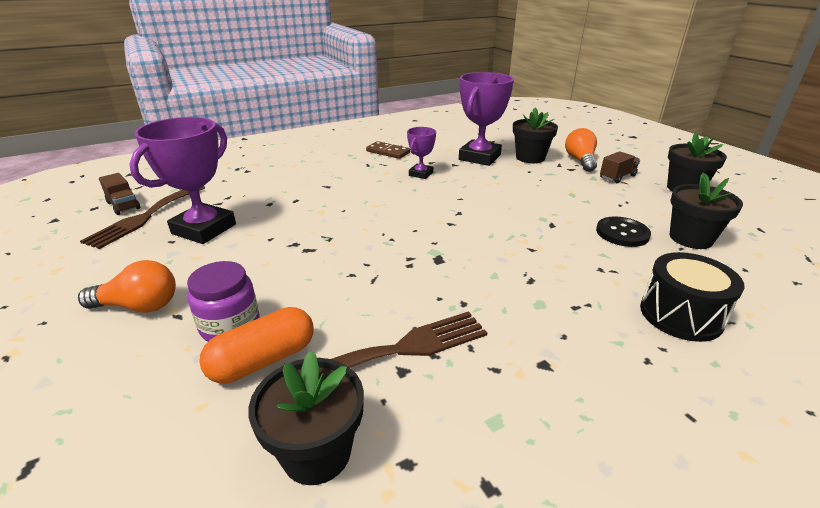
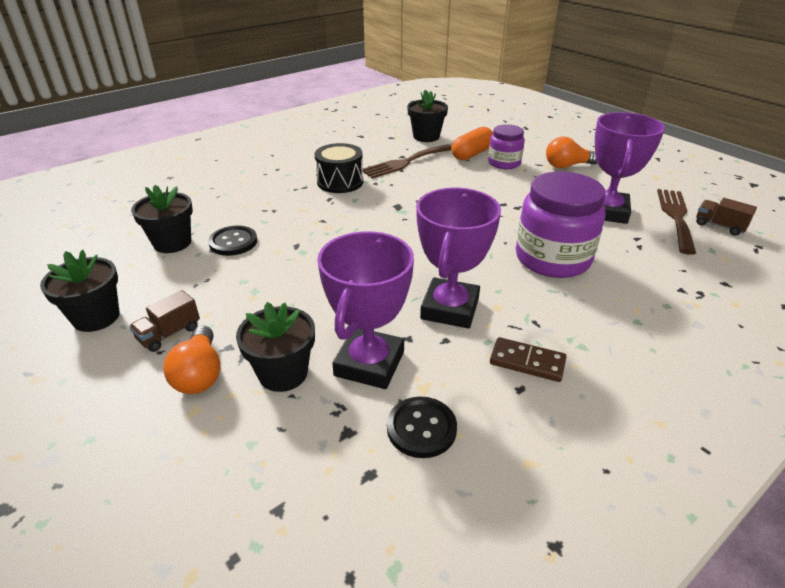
camera: 170 degrees right, 5 degrees up
(315, 195) = (552, 258): none -> purple jar
(421, 174) = (449, 308): purple trophy -> purple trophy, size x1.89
(455, 140) = (421, 428): none -> black button
(680, 315) = (240, 188): black drum -> black drum (340, 182)

